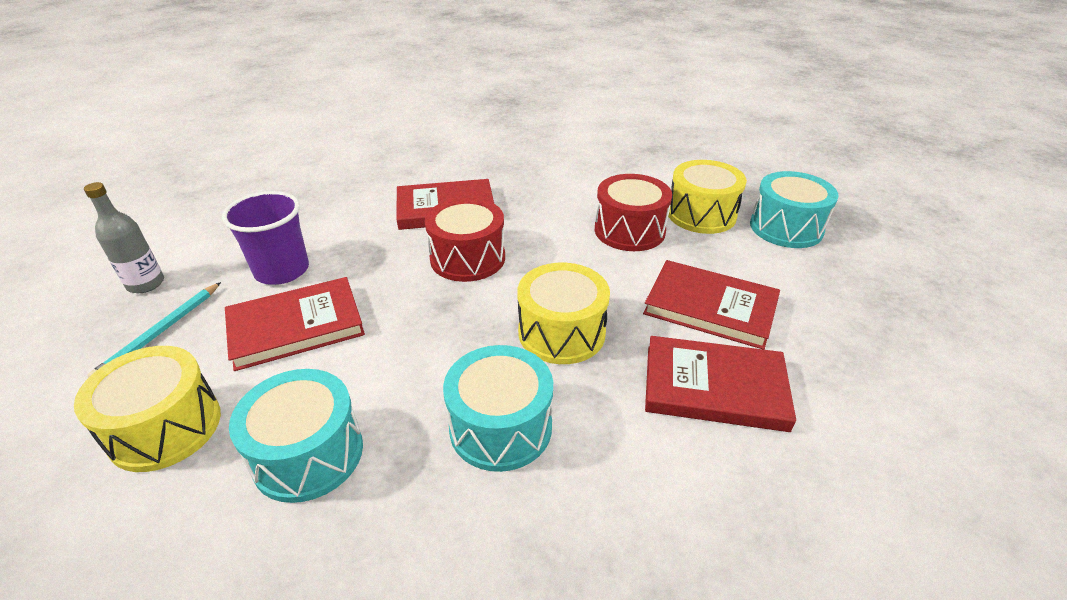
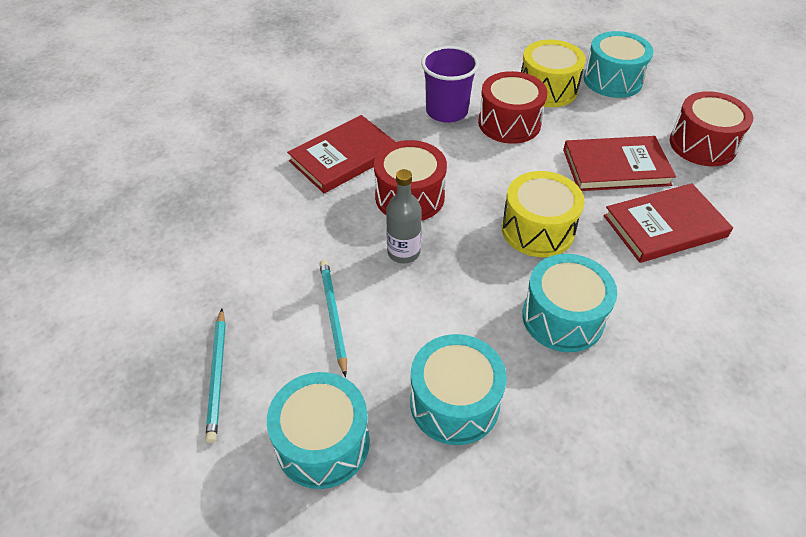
camera: 30 degrees left, 10 degrees up
(146, 284) = (143, 342): grey bottle -> grey bottle (403, 252)
(165, 427) = (322, 443): yellow drum -> turquoise drum
(282, 270) = (262, 274): purple cup -> purple cup (446, 111)
(296, 326) = (333, 315): red book -> turquoise pencil
(845, 323) = (702, 144): none -> red drum

